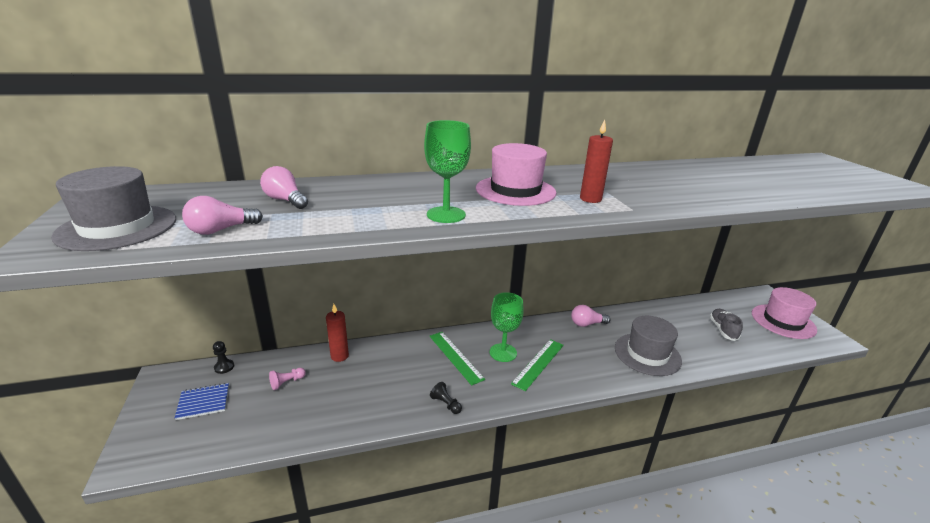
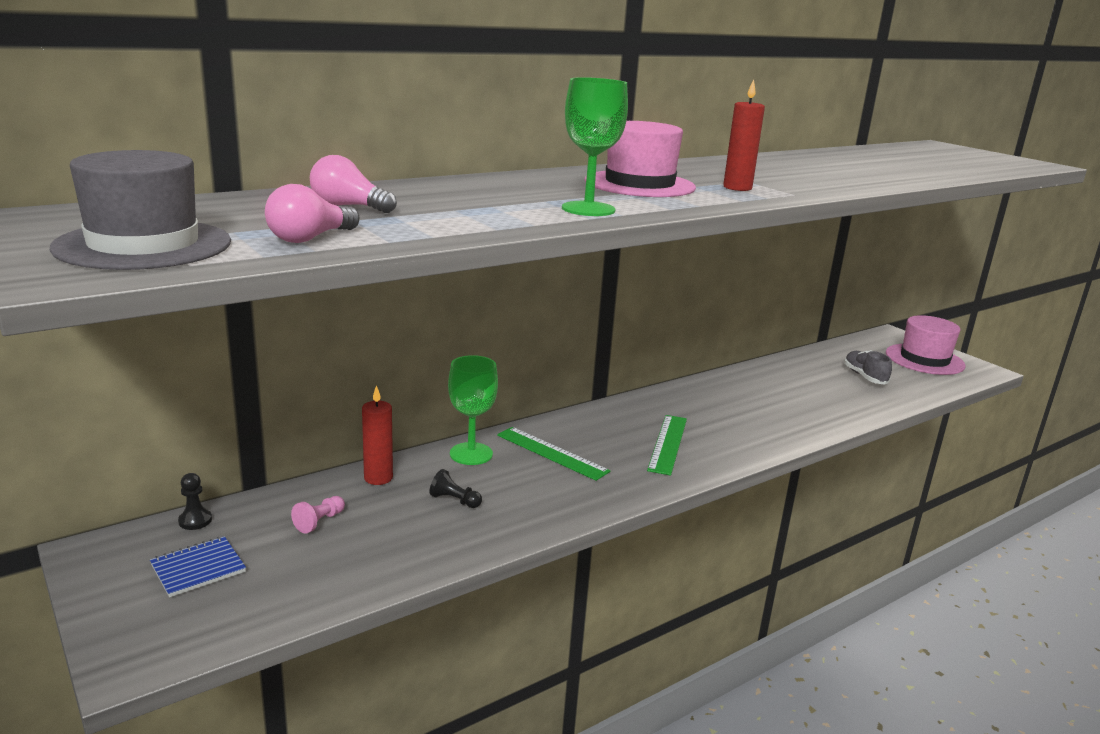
camera: 20 degrees left, 5 degrees down
(446, 404) = (576, 506): black pawn -> black pawn (454, 500)
(503, 352) = (613, 439): green goblet -> green goblet (471, 454)
(587, 324) = (701, 392): pink light bulb -> none
(647, 354) = (794, 414): grey hat -> none

